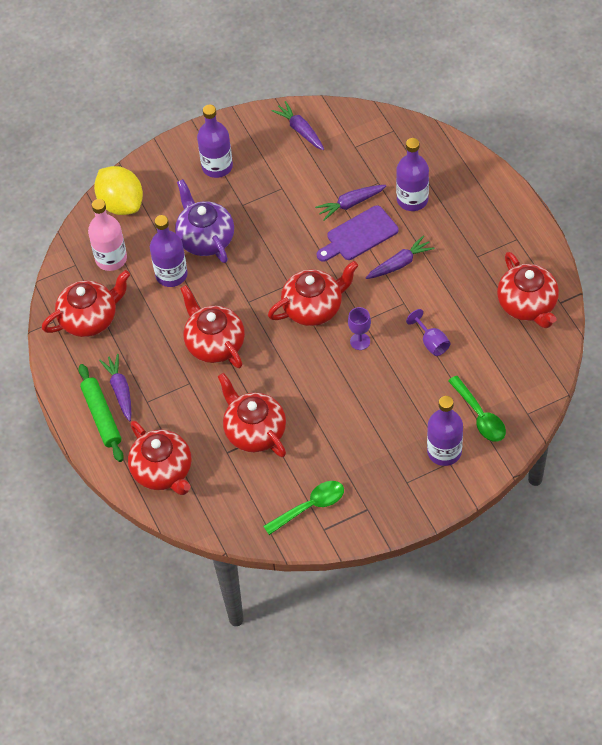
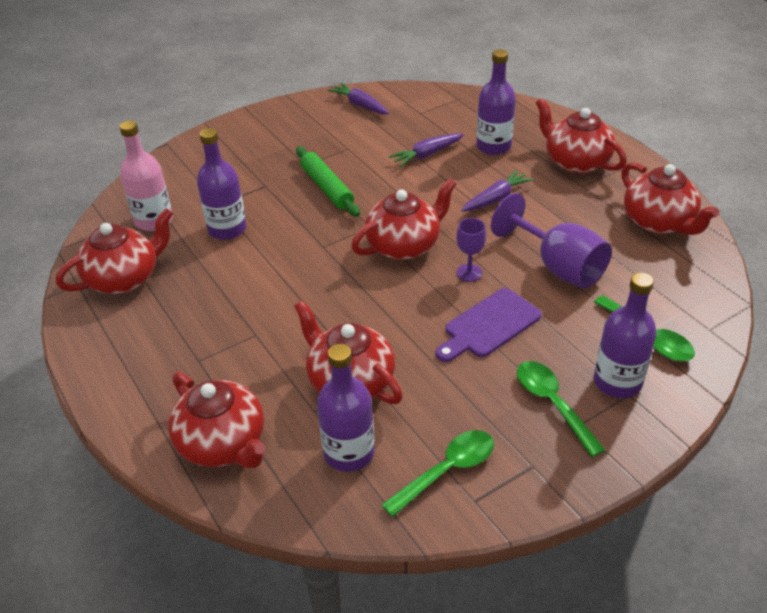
camera: 10 degrees left, 15 degrees down
(101, 416) = (135, 383): green rolling pin -> green rolling pin (327, 188)
(120, 390) = (162, 351): purple carrot -> none
(121, 204) = (167, 173): yellow lemon -> none
(205, 238) = (266, 195): purple teapot -> none
(214, 343) = (285, 290): red teapot -> red teapot (575, 162)
(217, 166) = (274, 137): purple bottle -> purple bottle (349, 452)
(359, 235) = (442, 179): purple cutting board -> purple cutting board (489, 325)
(393, 464) = (552, 404): none -> green spoon
(431, 342) = (558, 266): purple goblet -> purple goblet, size x1.92

